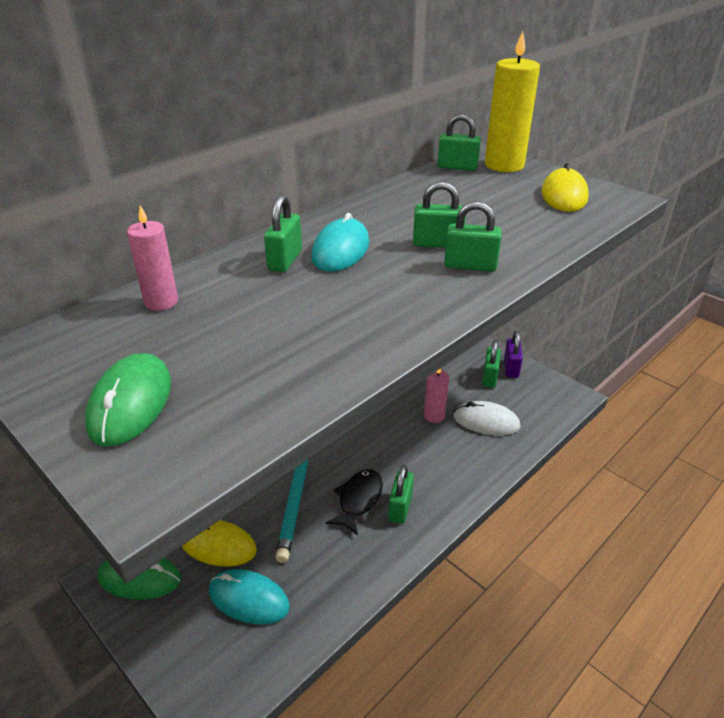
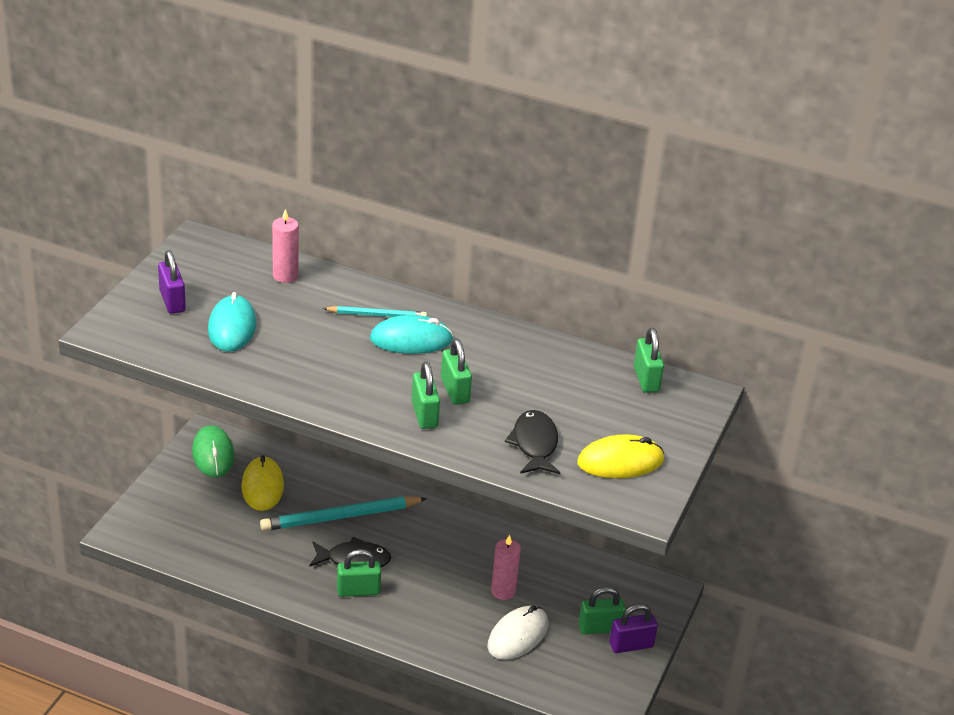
camera: 65 degrees right, 0 degrees up
(131, 403) = (172, 301): green mouse -> purple padlock
(249, 599) = (219, 521): turquoise mouse -> turquoise mouse (232, 327)
(285, 260) = (377, 315): green padlock -> turquoise pencil
(486, 421) = (518, 635): white mouse -> white mouse turned 45 degrees clockwise
(504, 165) = (677, 412): yellow candle -> none
(532, 223) = (534, 444): none -> black fish

